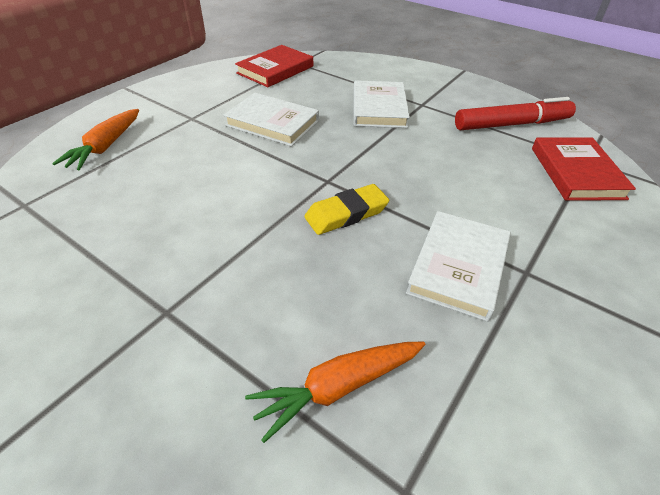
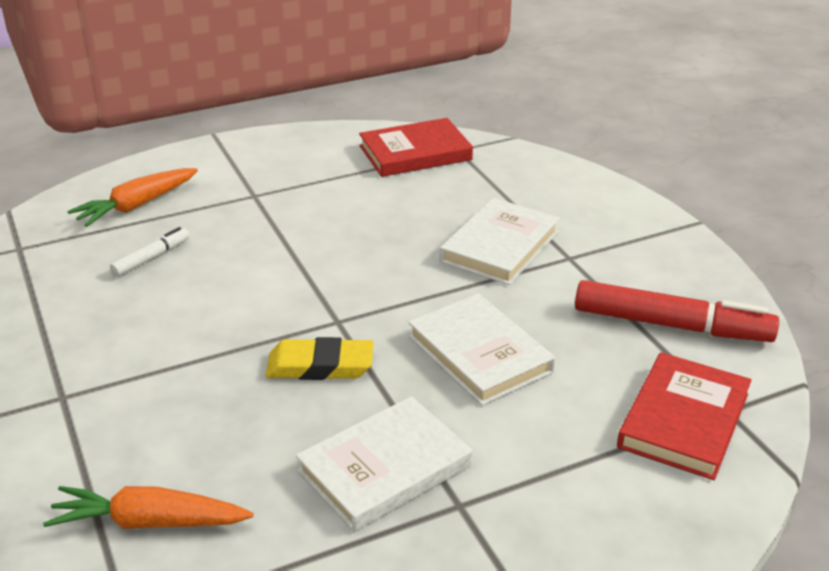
camera: 30 degrees right, 10 degrees down
(150, 179) = (151, 258): none -> white marker
(272, 123) = (341, 229): white book -> white book (480, 354)

